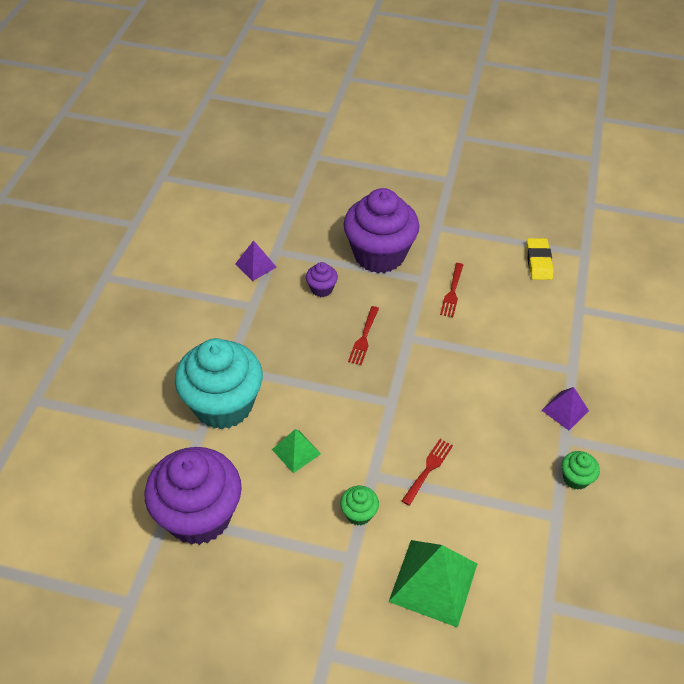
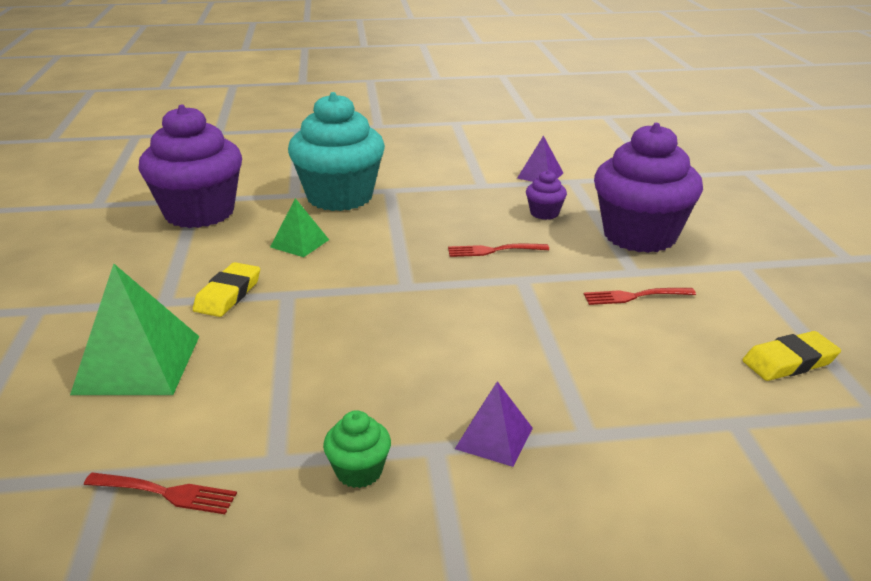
camera: 70 degrees right, 20 degrees down
(358, 513) = (228, 294): green cupcake -> yellow eraser
(428, 469) = (313, 330): red fork -> red fork (166, 493)

